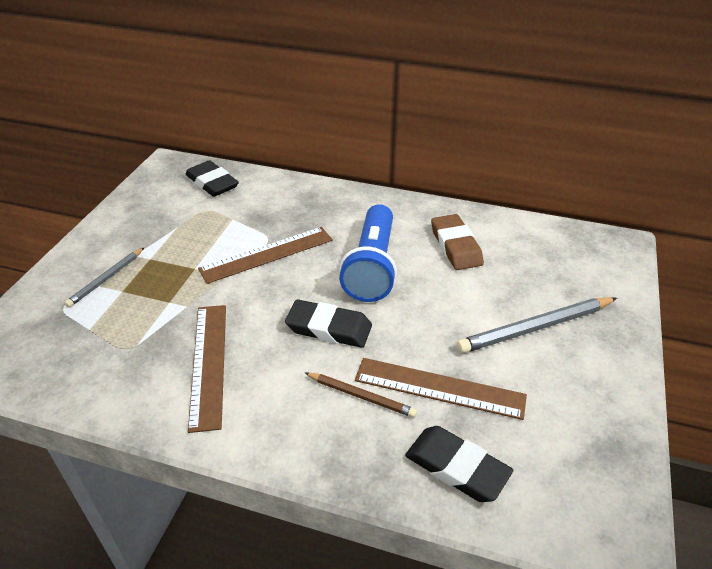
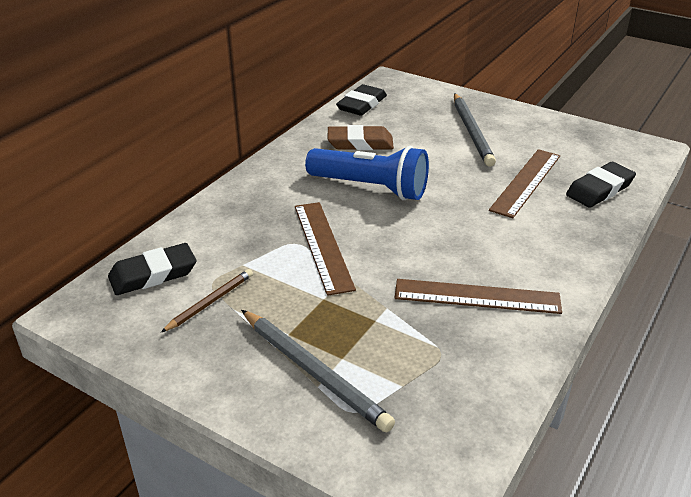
camera: 75 degrees left, 5 degrees down
(106, 279) = (313, 372): grey pencil -> grey pencil, size x1.68
(329, 328) = (446, 222): black eraser -> black eraser (362, 104)
(361, 396) = (529, 218): brown pencil -> brown pencil (210, 302)

